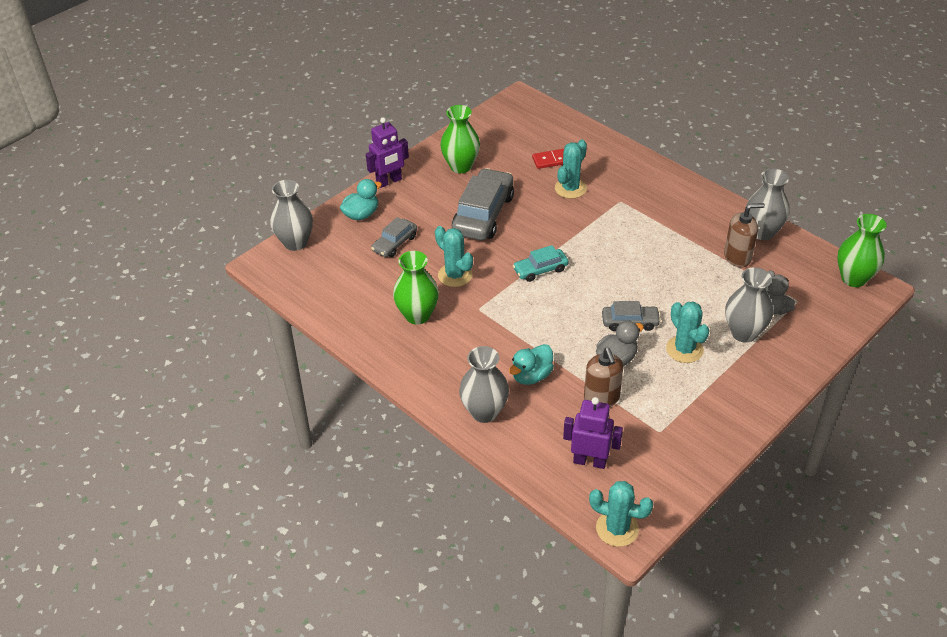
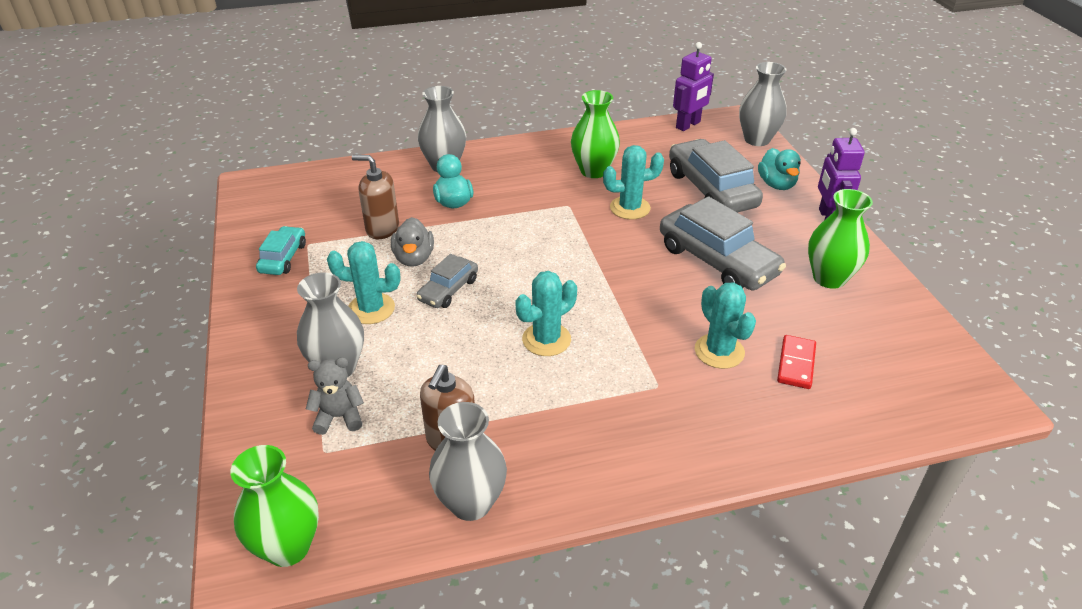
camera: 120 degrees right, 5 degrees down
(395, 243) = (711, 189): grey car -> grey car, size x1.86
(540, 270) = (587, 264): turquoise car -> turquoise car (283, 258)
(589, 461) = (332, 195): purple robot -> purple robot (688, 125)
(617, 528) = (262, 182): turquoise cactus -> turquoise cactus (546, 339)

